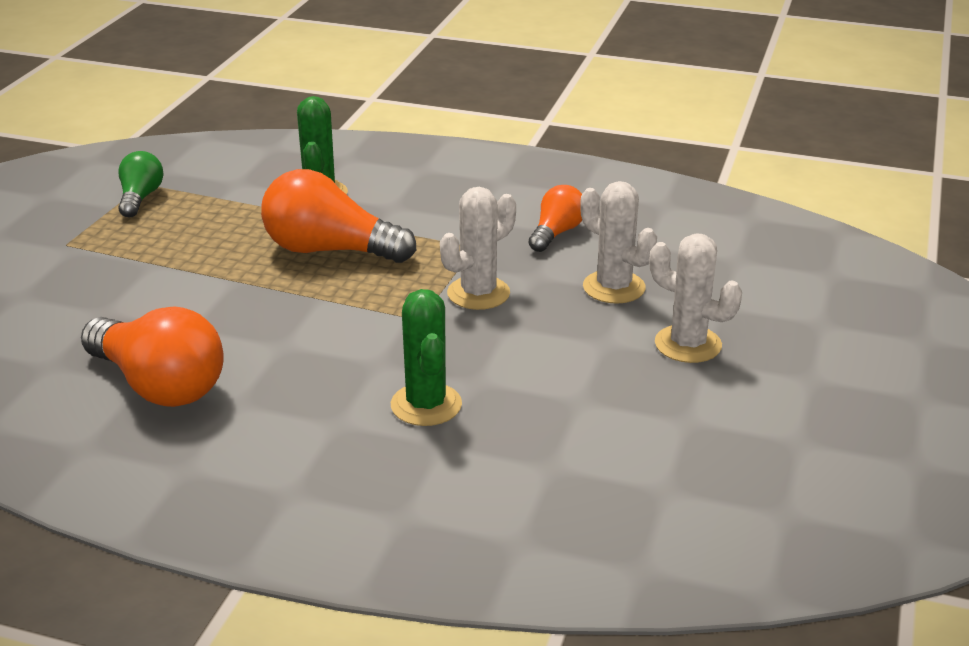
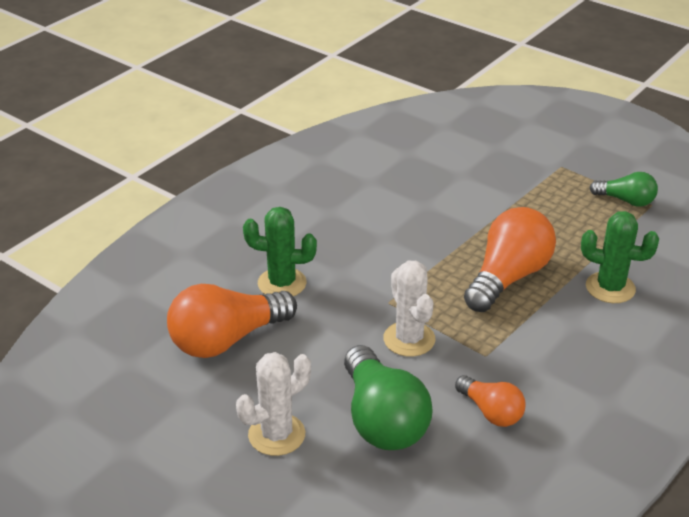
camera: 110 degrees right, 5 degrees up
(159, 385) = (365, 187): orange light bulb -> orange light bulb (227, 339)
(614, 287) = (382, 419): white cactus -> green light bulb

